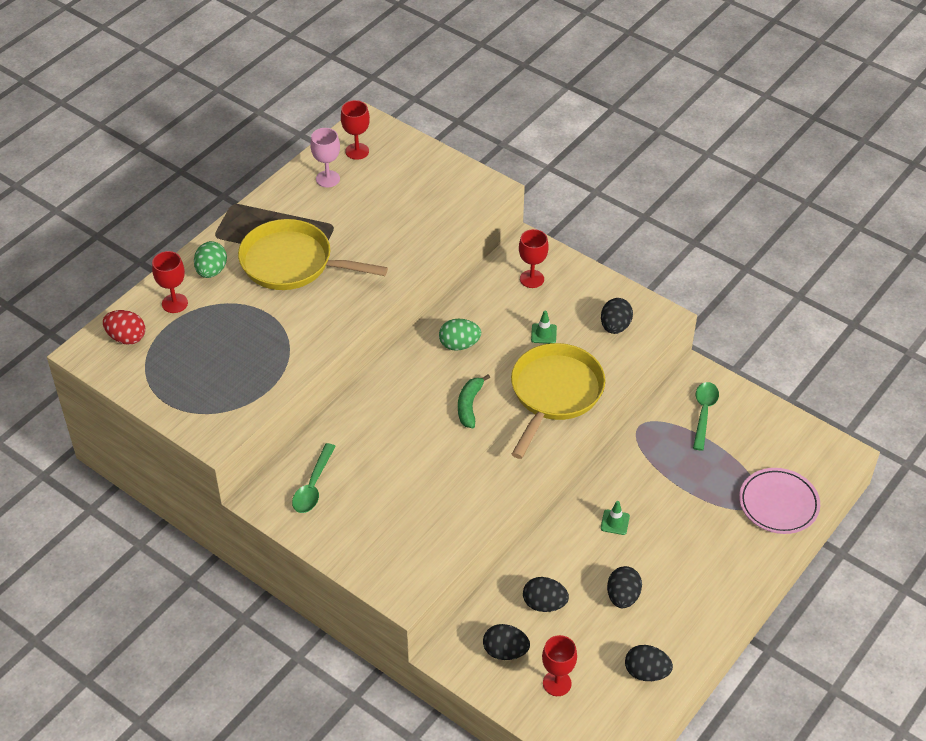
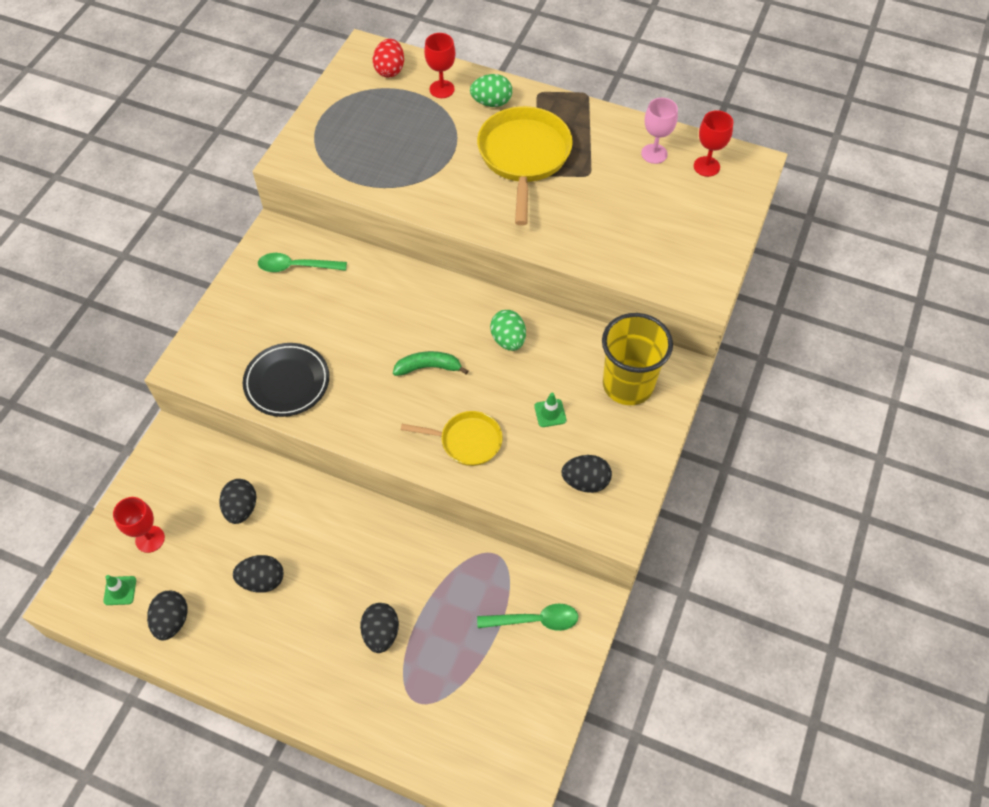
camera: 75 degrees right, 10 degrees up
(450, 512) = (287, 382): none -> black plate
(505, 651) = (181, 486): black egg -> black egg (381, 633)
(532, 279) = (628, 385): red goblet -> yellow cup
(554, 393) = (467, 441): yellow pan -> yellow pan, size x0.58
(615, 522) = (356, 554): green traffic cone -> green traffic cone (120, 590)
(778, 504) = (422, 727): pink plate -> none

